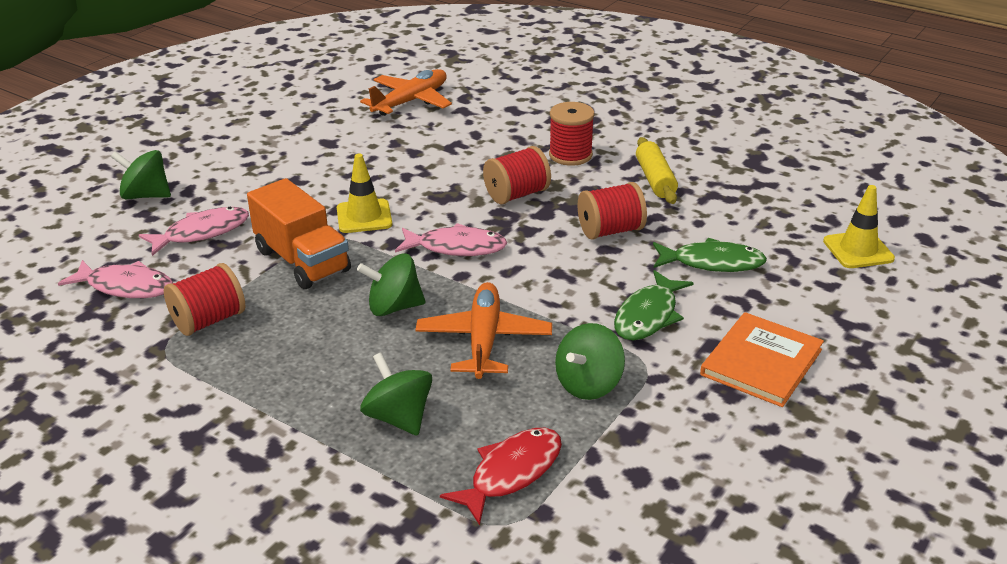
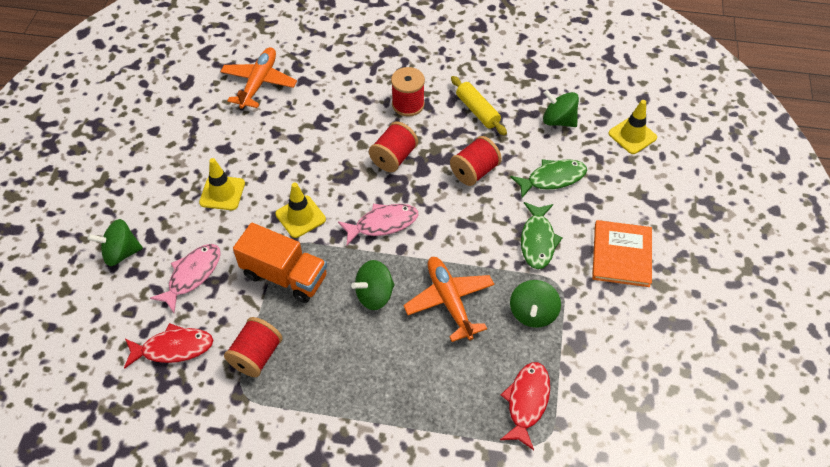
camera: 25 degrees left, 20 degrees up
(126, 287) = (173, 348): pink fish -> red fish
(294, 176) = (222, 193): none -> yellow traffic cone
(399, 417) = (435, 387): green spinning top -> green spinning top (558, 120)

